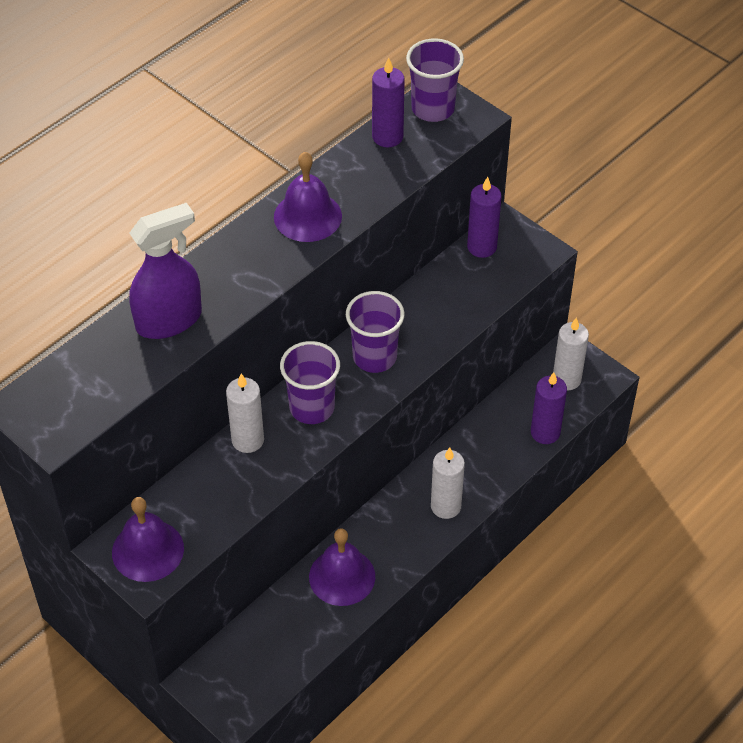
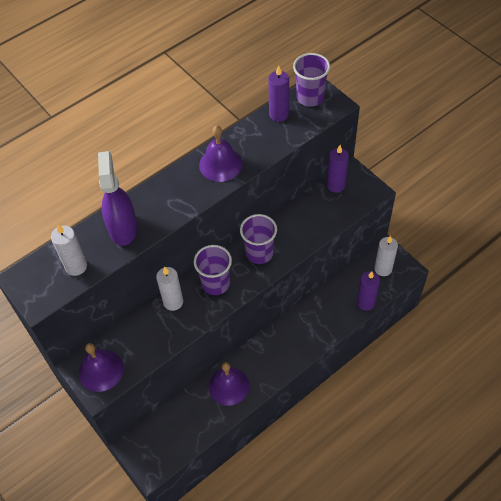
camera: 10 degrees right, 5 degrees up
(169, 320) = (123, 228): purple spray bottle -> purple spray bottle turned 75 degrees counterclockwise
(446, 506) = (298, 346): white candle -> white candle (76, 266)

